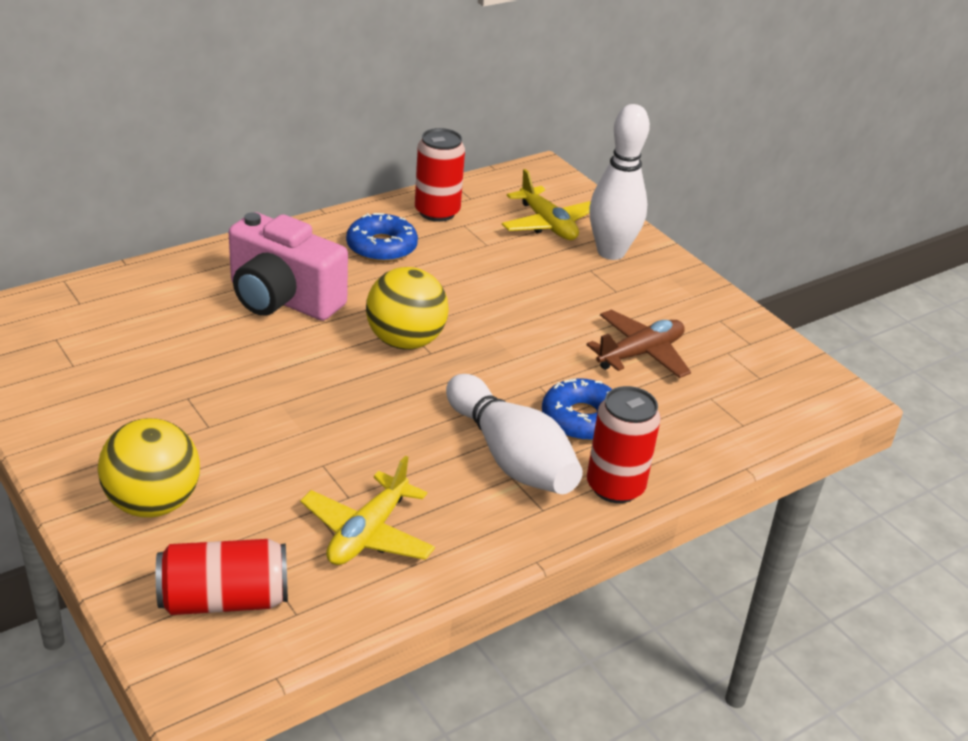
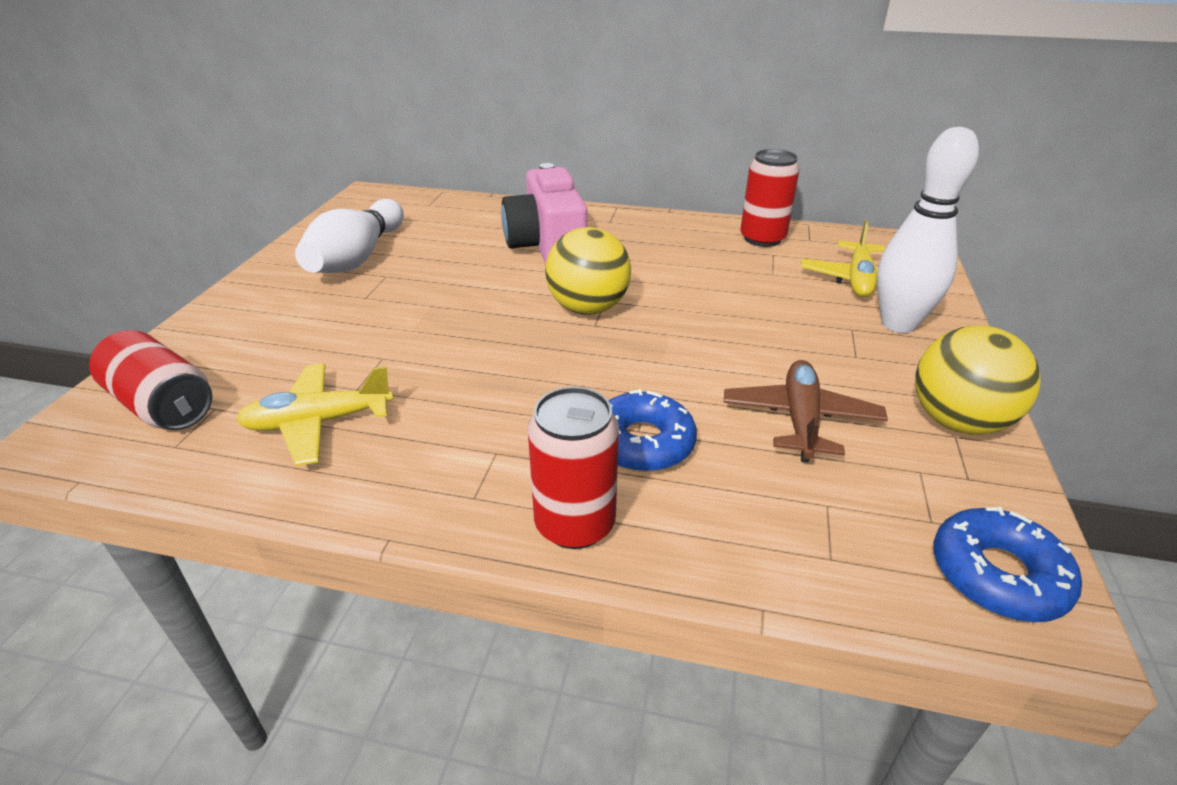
camera: 50 degrees right, 0 degrees up
(153, 503) = (251, 323): yellow ball -> yellow ball (957, 422)
(381, 247) = (676, 244): blue donut -> blue donut (997, 575)
(511, 457) = (523, 435): white bowling pin -> white bowling pin (358, 258)
(640, 353) = (800, 419): brown plane -> brown plane turned 90 degrees counterclockwise

